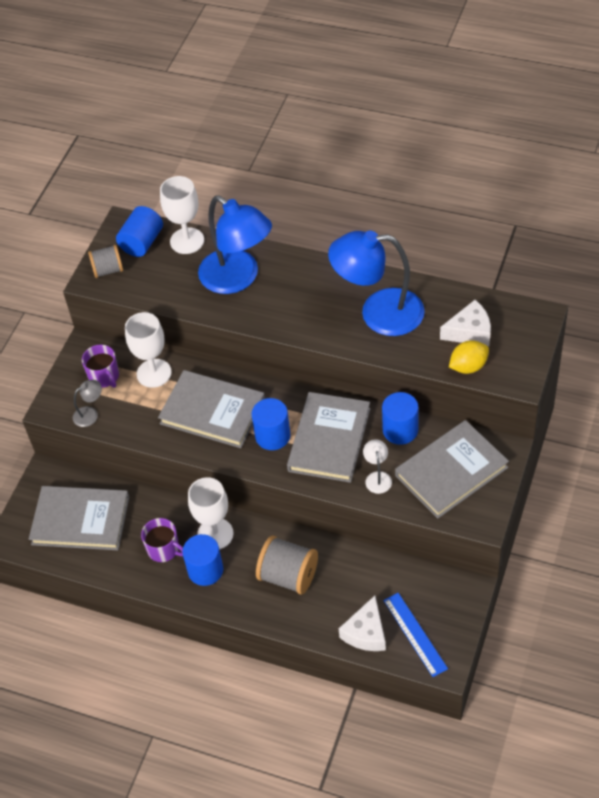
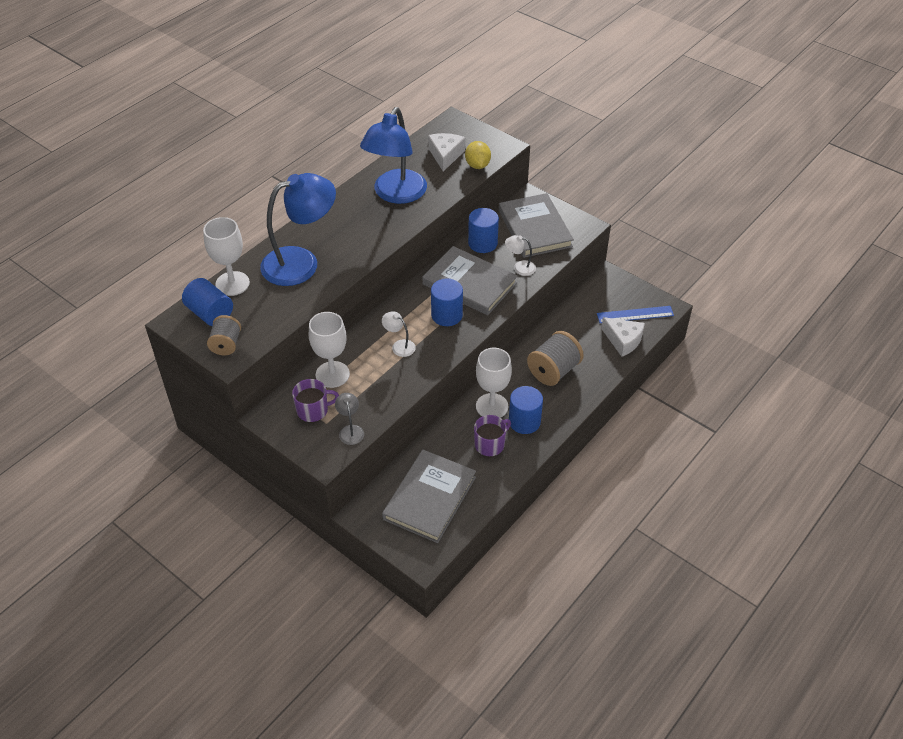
camera: 75 degrees left, 5 degrees down
(212, 411) = (399, 346): grey book -> white lamp

